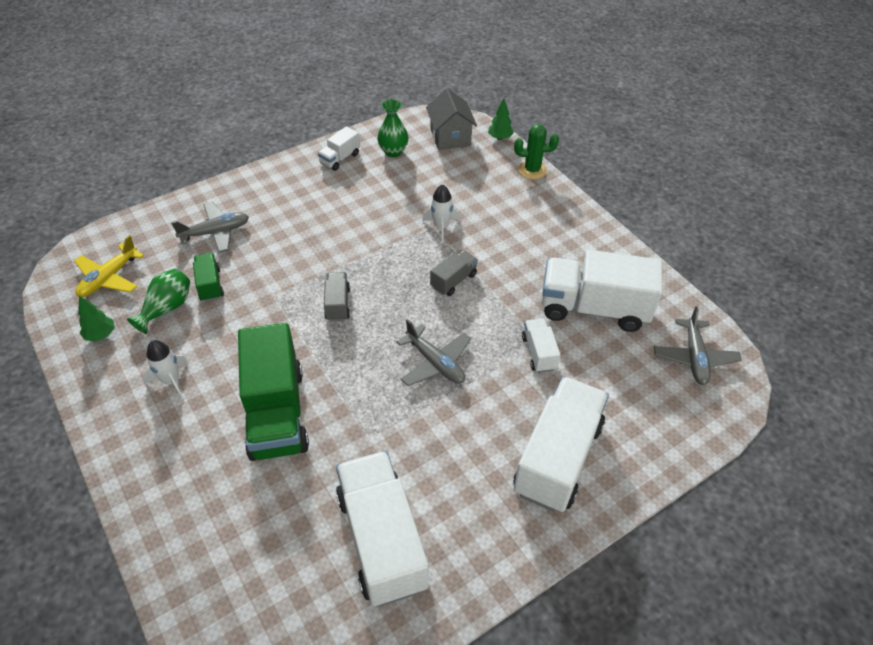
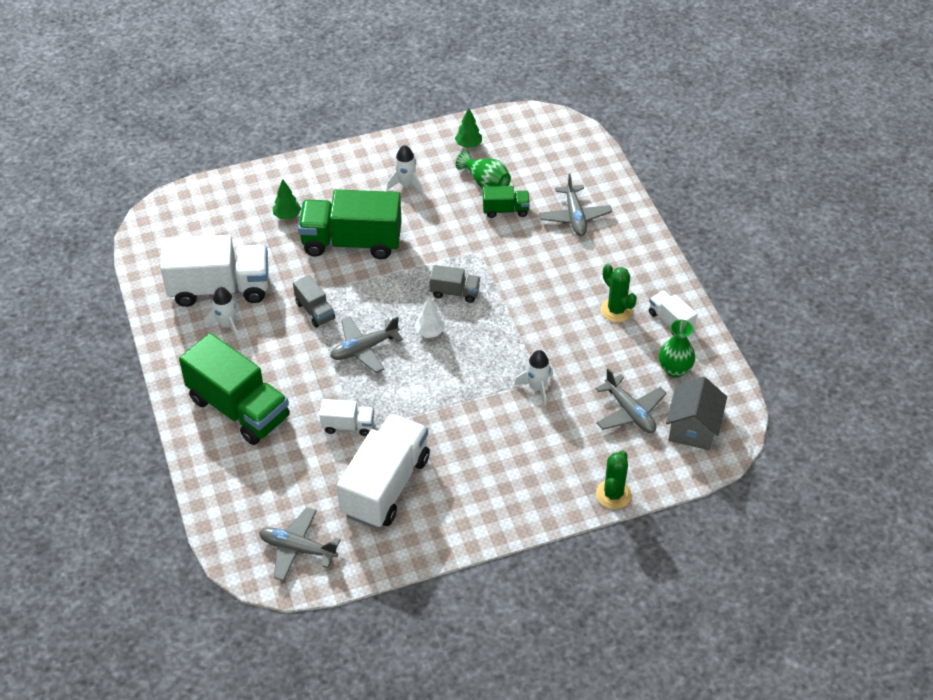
camera: 105 degrees right, 0 degrees up
(109, 278) = (533, 148): yellow plane -> none
(335, 190) = (616, 310): none -> green cactus
(397, 313) = (429, 332): none -> white tree
(440, 510) = (227, 325): none -> white rocket
(447, 170) = (629, 412): none -> grey plane
(450, 137) = (693, 428): grey house -> grey house turned 75 degrees counterclockwise
(453, 281) = (457, 382): grey truck -> grey truck (315, 311)
(500, 138) = (682, 478): green tree -> green tree (287, 216)
(557, 458) = (239, 408): white truck -> green truck

